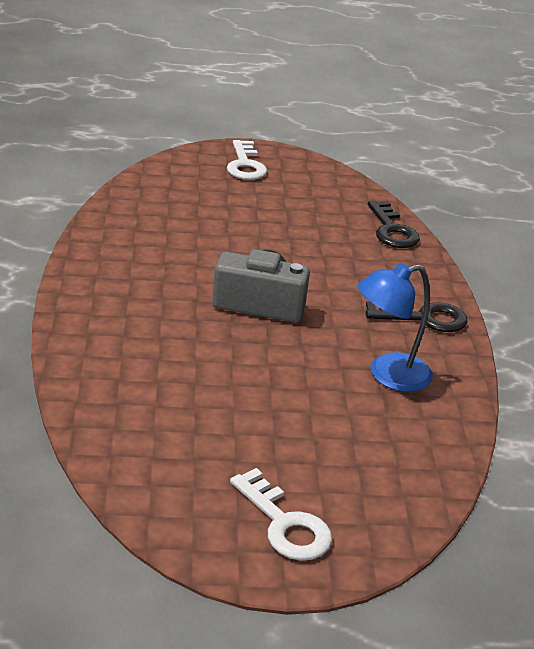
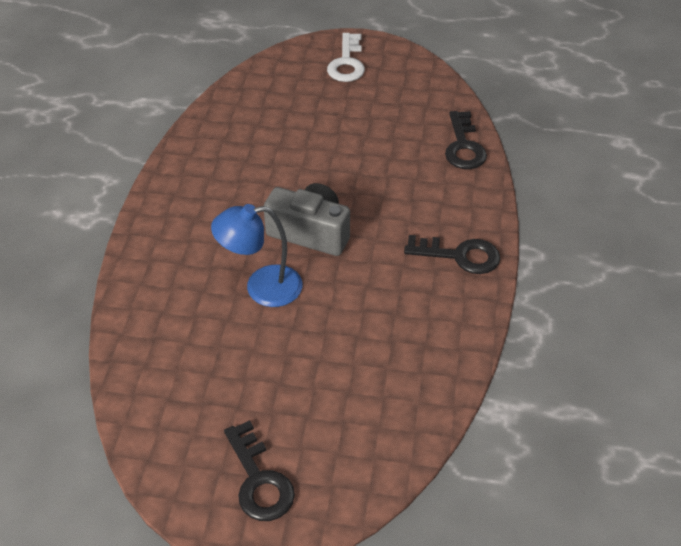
camera: 15 degrees right, 15 degrees up
(285, 524) = (259, 480): white key -> black key
(388, 375) = (403, 321): blue lamp -> blue lamp (262, 288)

